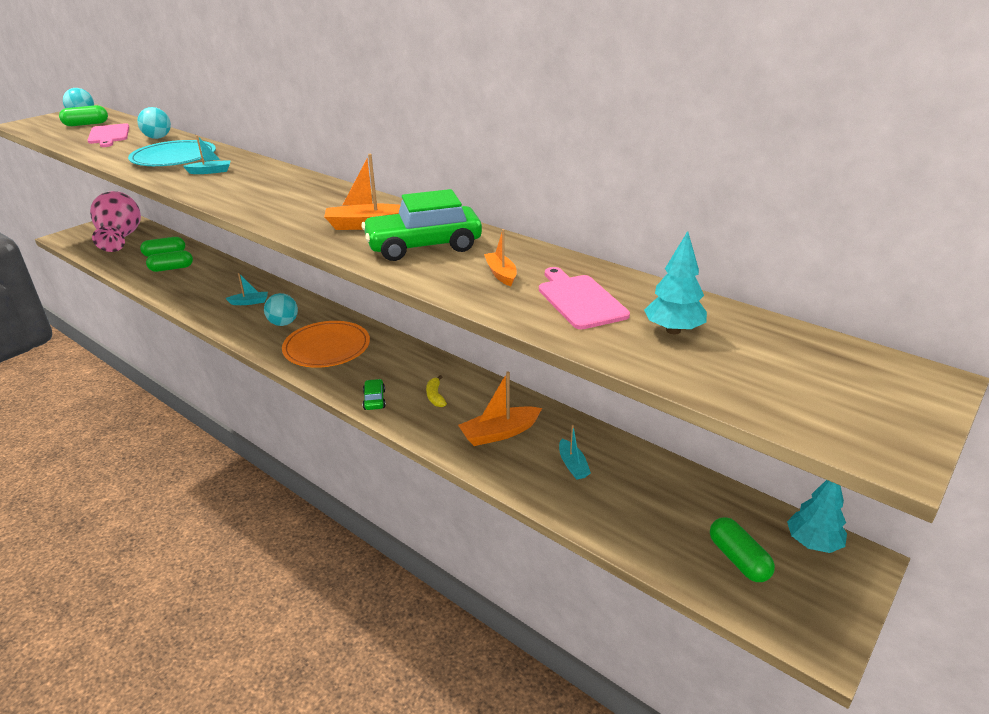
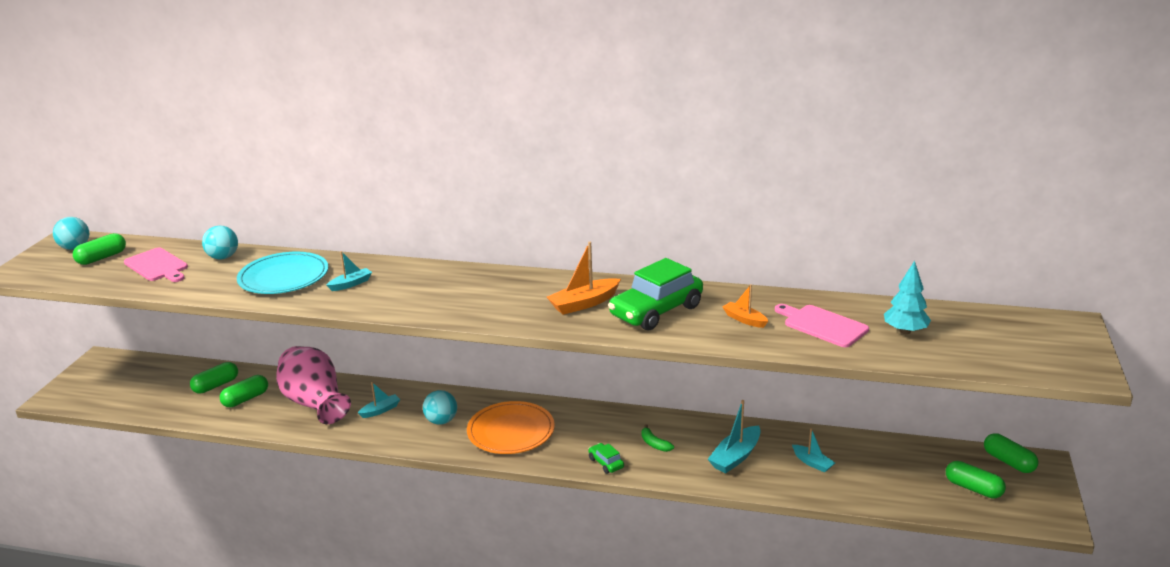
camera: 25 degrees left, 5 degrees down
(120, 238) = (133, 381): pink vase -> pink vase (315, 403)
(435, 396) = (654, 444): yellow banana -> green banana
(499, 433) = (735, 457): orange boat -> turquoise boat
(812, 543) = (1008, 462): turquoise tree -> green capsule

